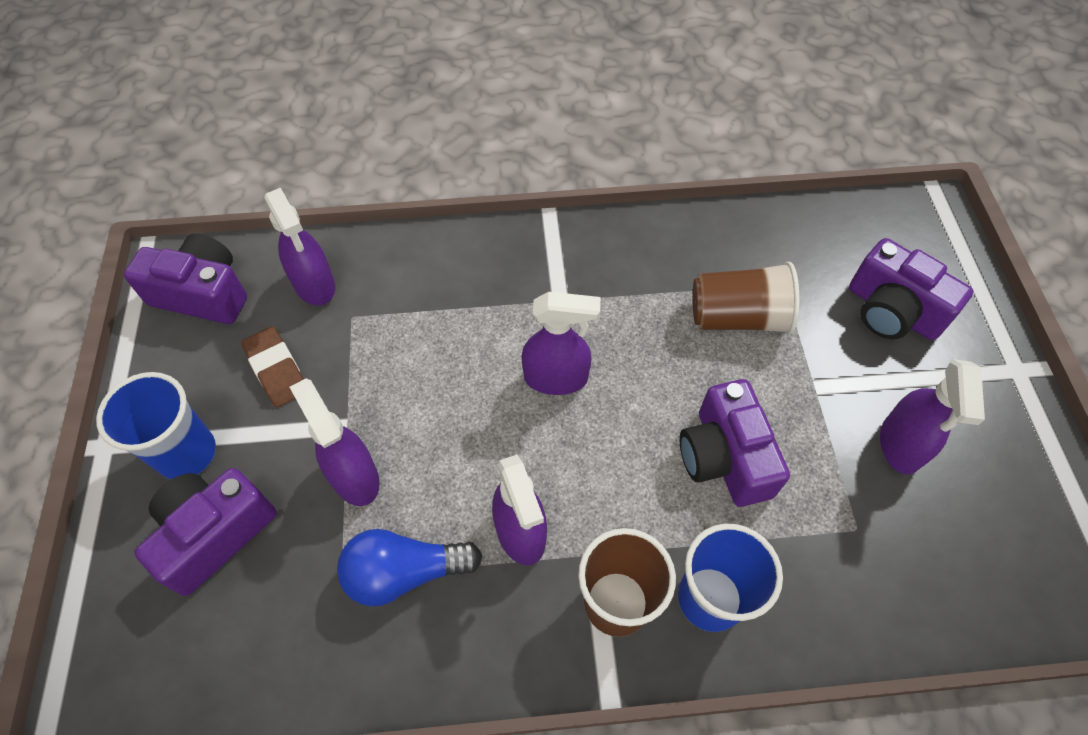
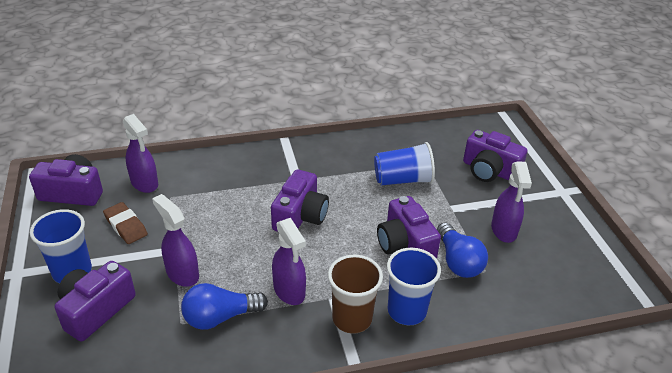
camera: 10 degrees left, 20 degrees down
(556, 378) = (300, 216): purple spray bottle -> purple camera
(738, 317) = (403, 180): brown cup -> blue cup
(811, 503) = (458, 261): none -> blue light bulb

